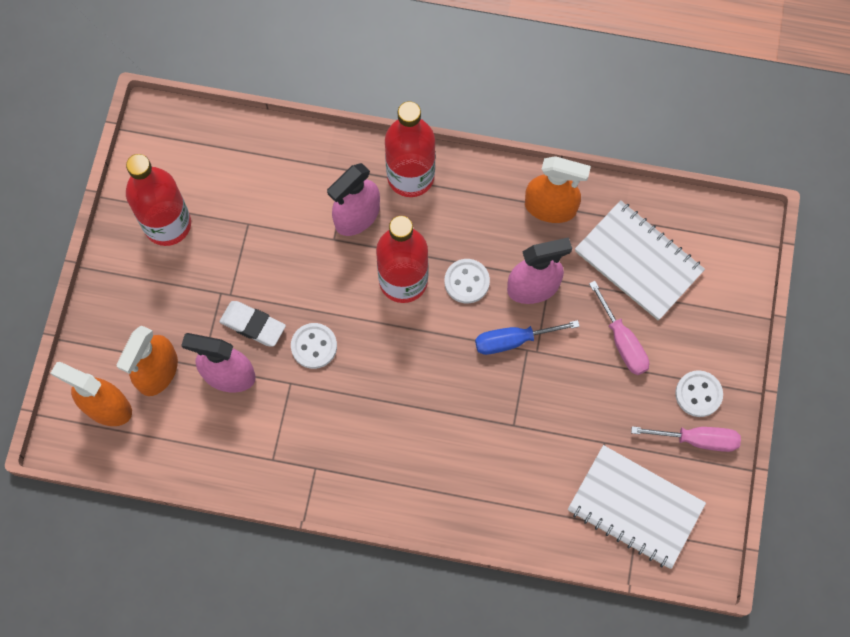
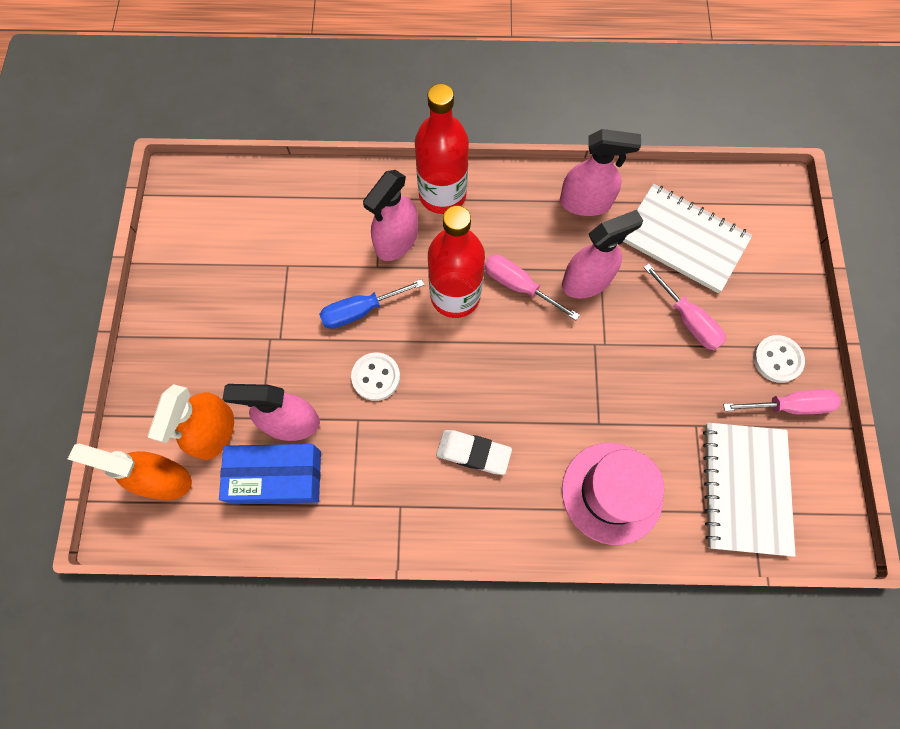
camera: 10 degrees left, 0 degrees up
(167, 224) = (204, 279): red bottle -> none
(208, 422) = (277, 477): none -> blue box
(253, 325) = (308, 366): white eraser -> white eraser (473, 453)
(467, 282) = (519, 286): white button -> pink screwdriver
(511, 489) = (612, 492): none -> pink hat
(513, 340) = (579, 337): blue screwdriver -> blue screwdriver (361, 310)
(550, 207) = (585, 202): orange spray bottle -> pink spray bottle
(635, 507) = (745, 488): white notebook -> white notebook turned 75 degrees clockwise

